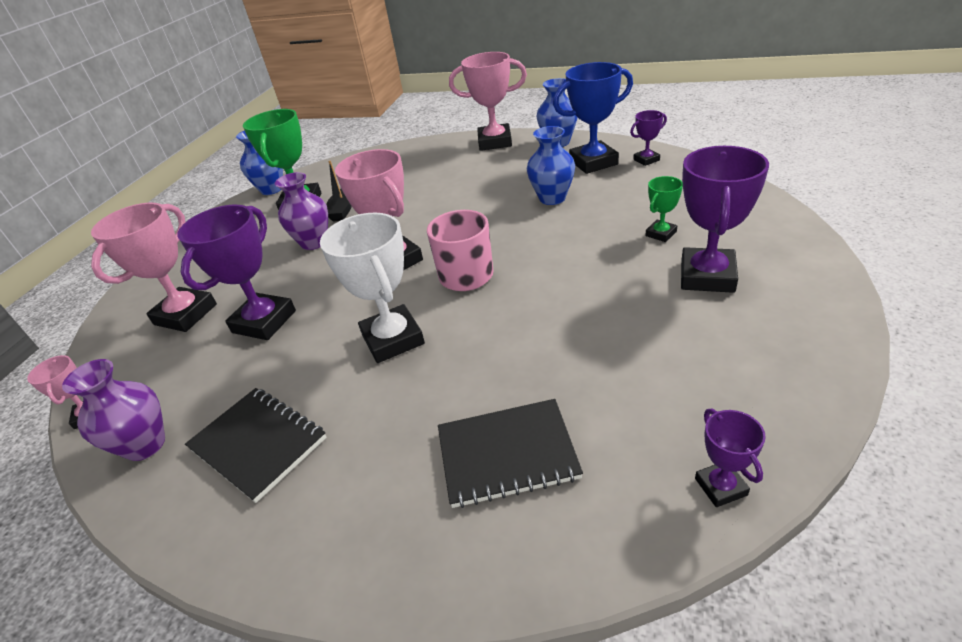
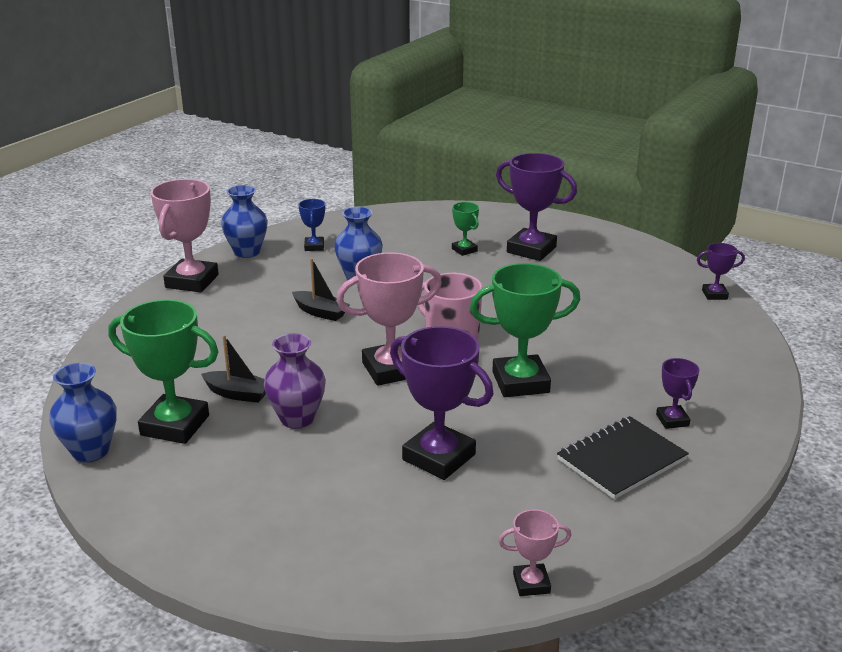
camera: 80 degrees left, 10 degrees down
(145, 445) = (596, 532): purple vase -> none
(186, 314) = (377, 520): pink trophy -> none
(393, 339) = (520, 382): white trophy -> green trophy
(475, 202) = (320, 312): none -> black boat
(507, 454) = (671, 351): black notebook -> none
(593, 162) = (314, 246): blue trophy -> blue trophy, size x0.51
(646, 160) = (340, 226): purple trophy -> purple trophy (672, 420)

